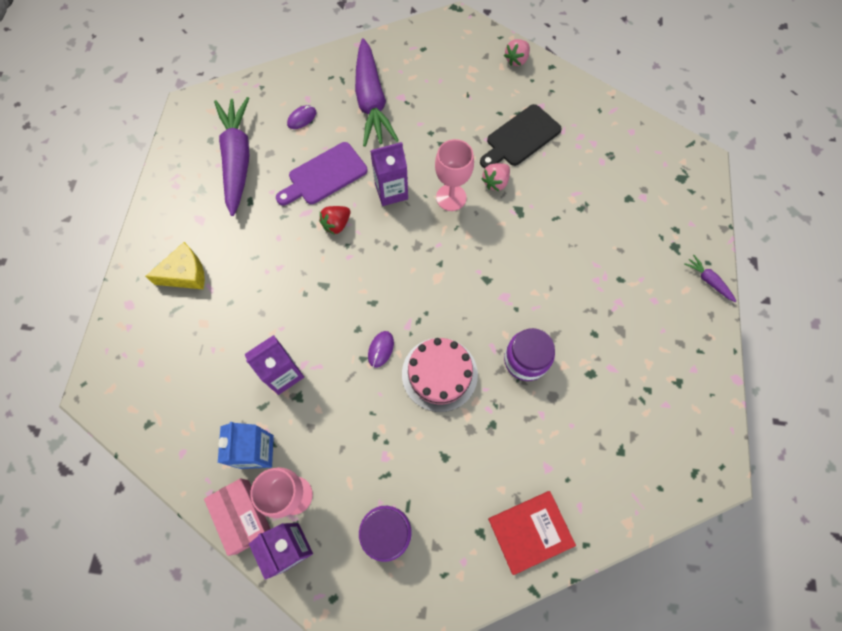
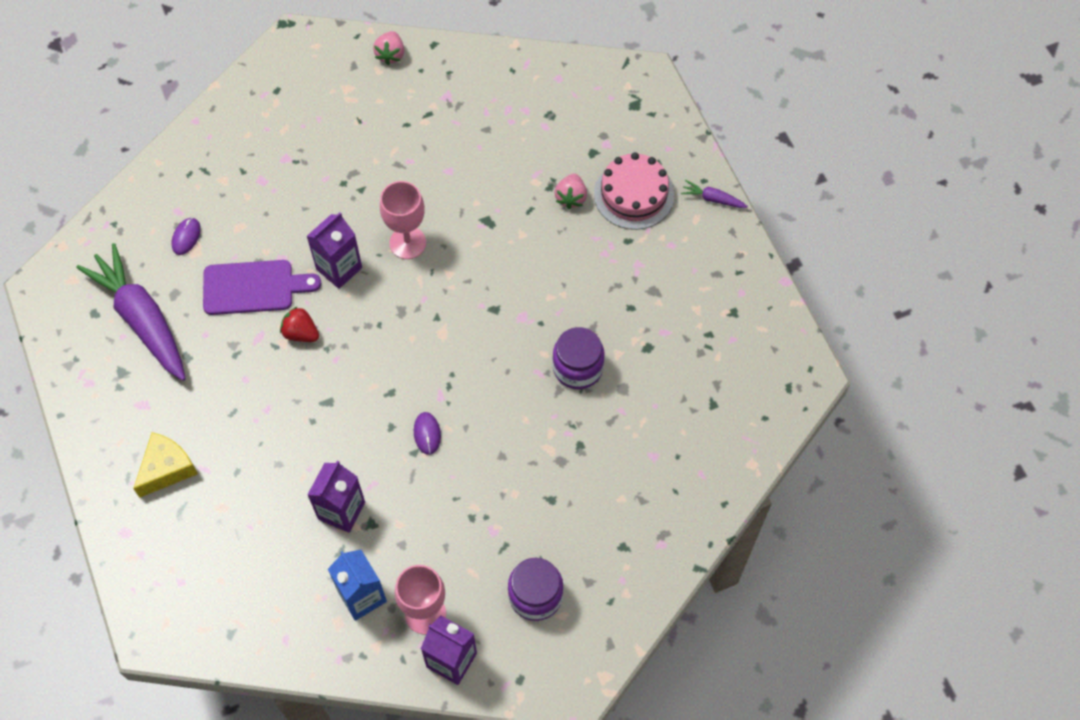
camera: 30 degrees left, 5 degrees down
(242, 516) = (386, 660): pink box -> none
(324, 175) = (253, 287): purple cutting board -> purple cutting board turned 120 degrees counterclockwise
(336, 224) = (301, 333): red strawberry -> red strawberry turned 105 degrees clockwise
(371, 101) = (255, 179): purple carrot -> none
(439, 374) = (500, 426): pink cake -> pink cake (634, 194)
(495, 182) = (446, 203): pink strawberry -> pink strawberry (571, 198)
(520, 137) = (444, 141): black cutting board -> none
(530, 531) = (668, 520): red book -> none

